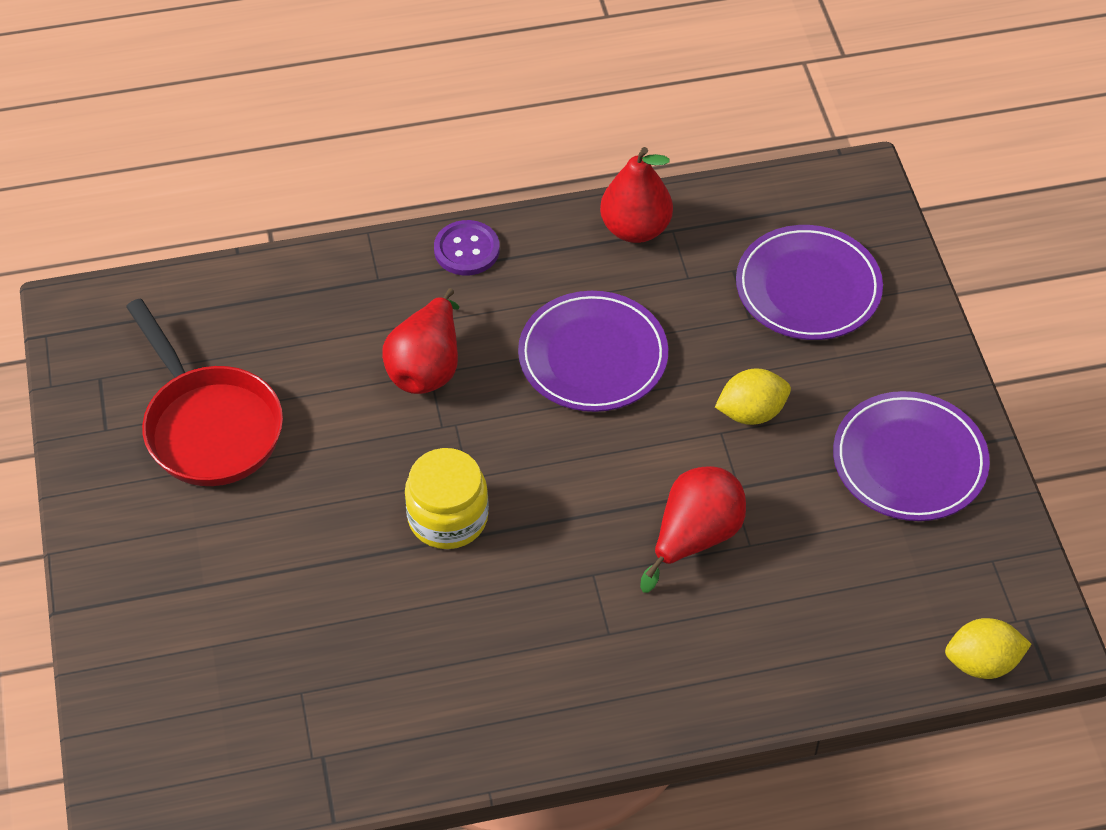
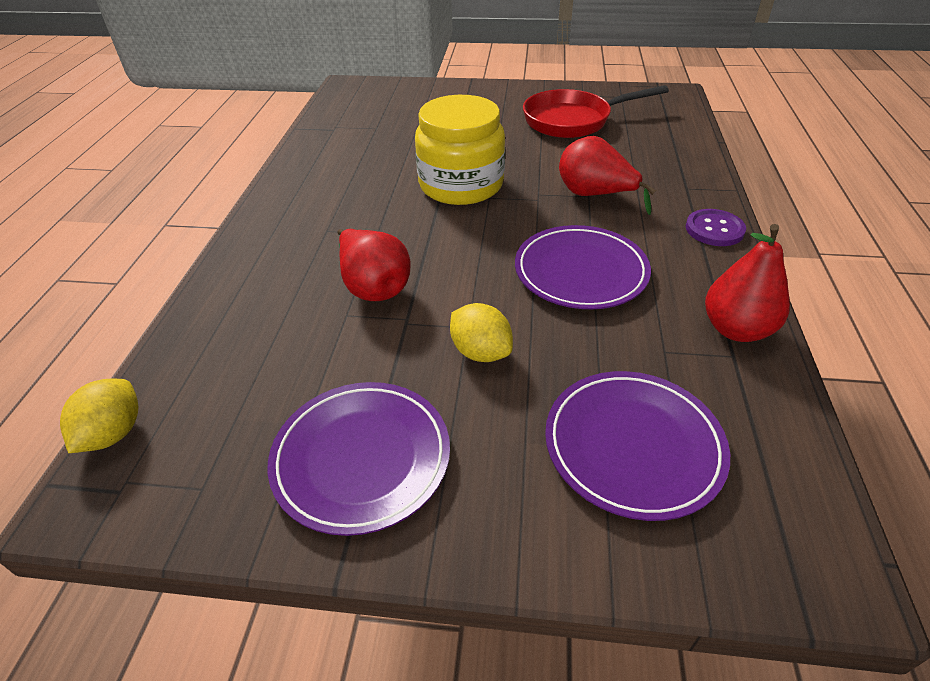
camera: 110 degrees right, 10 degrees down
(448, 517) = (461, 185): yellow jar -> yellow jar, size x1.50
(751, 412) = (480, 352): yellow lemon -> yellow lemon turned 45 degrees counterclockwise

